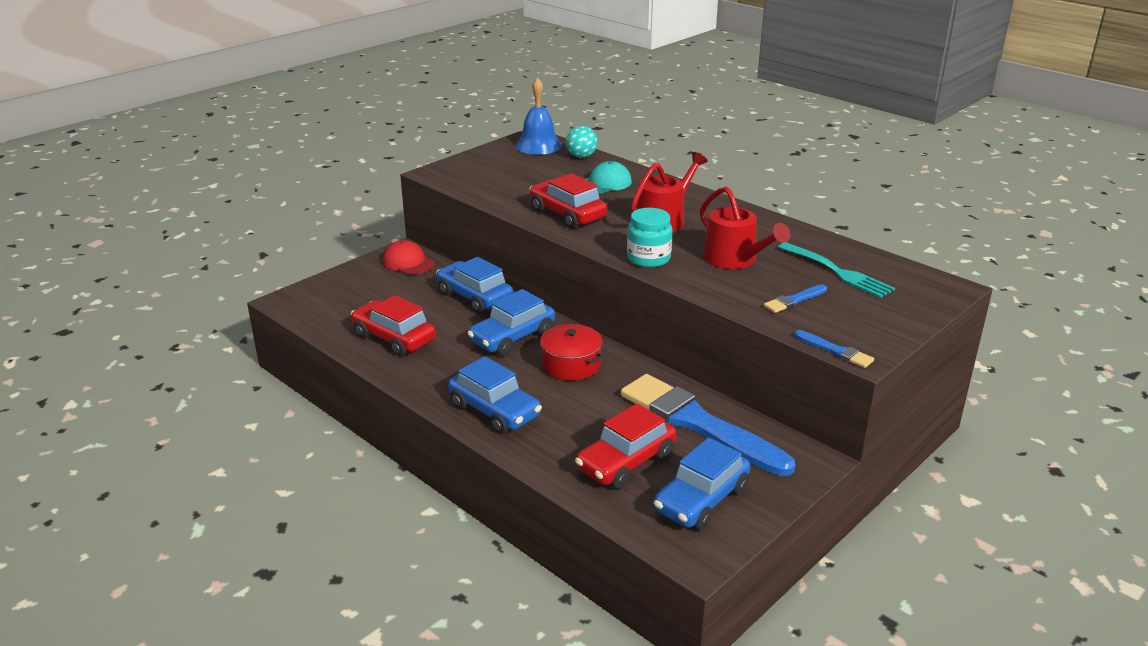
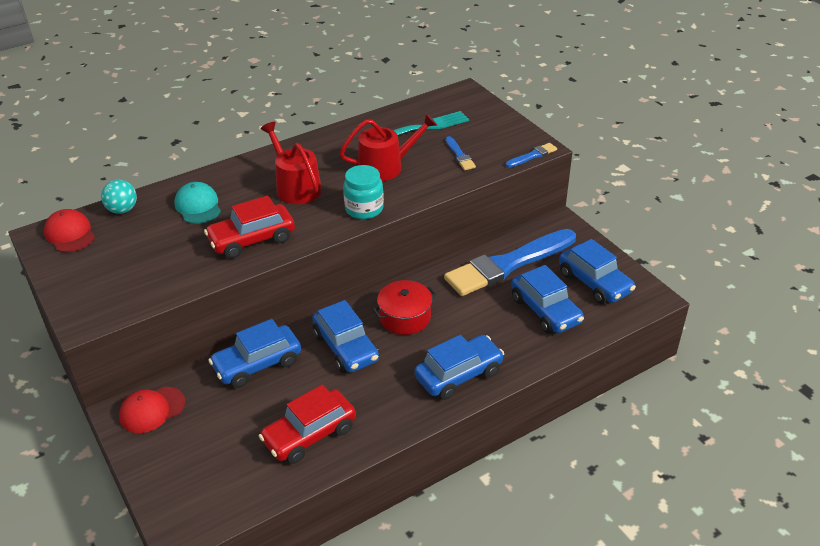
camera: 75 degrees left, 10 degrees up
(538, 145) = (70, 234): blue bell -> red cap
(626, 462) = (545, 310): red car -> blue car

